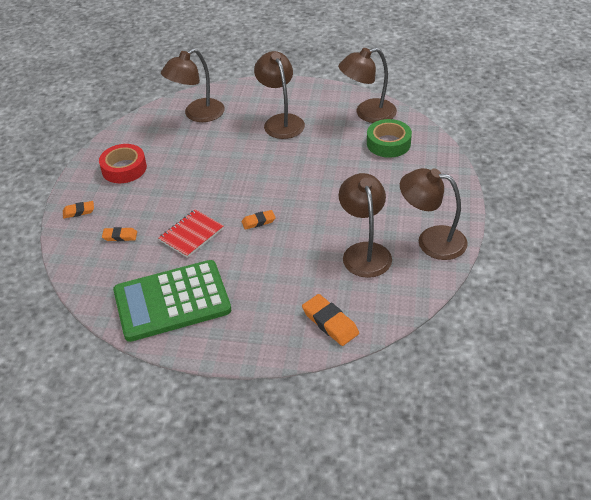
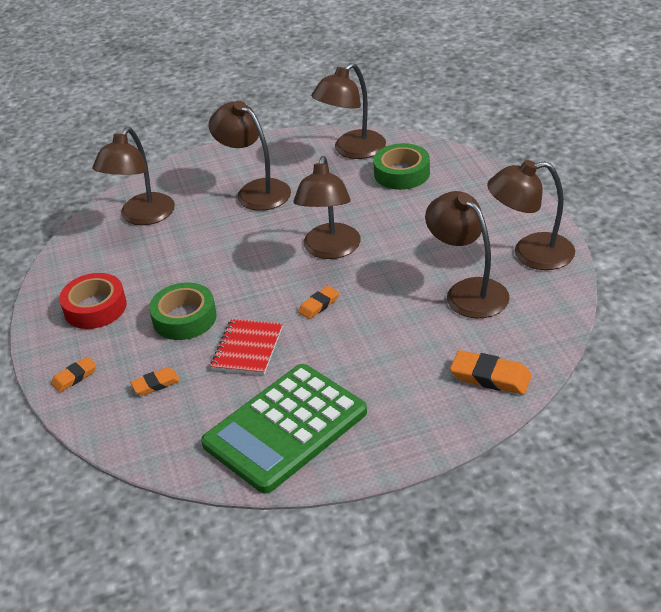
camera: 25 degrees left, 5 degrees down
(170, 197) = (184, 318): none -> green tape
(296, 184) = (330, 250): none -> brown lamp

